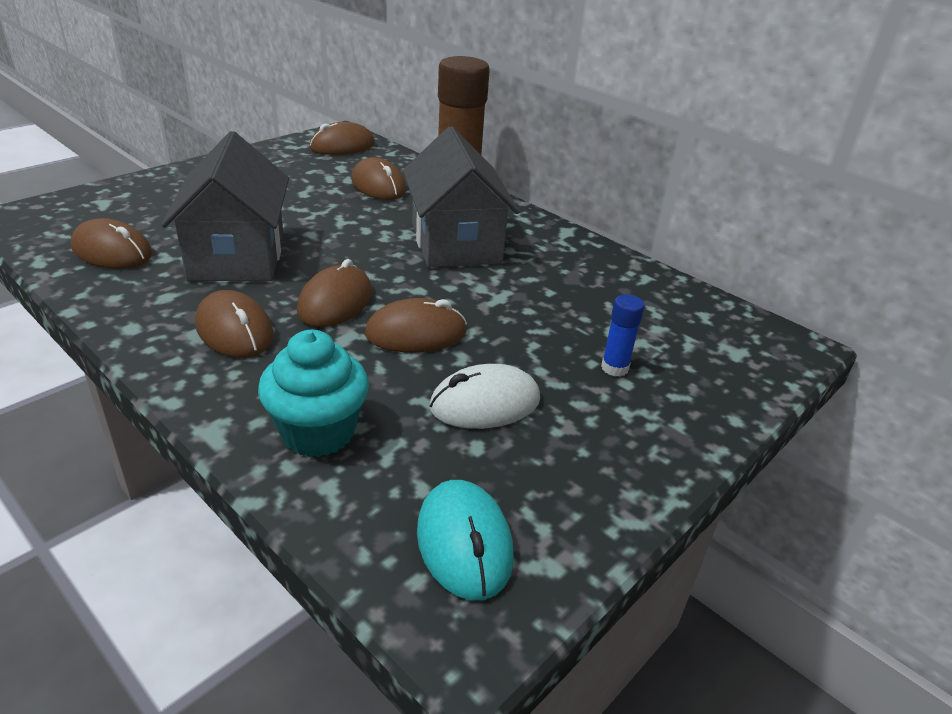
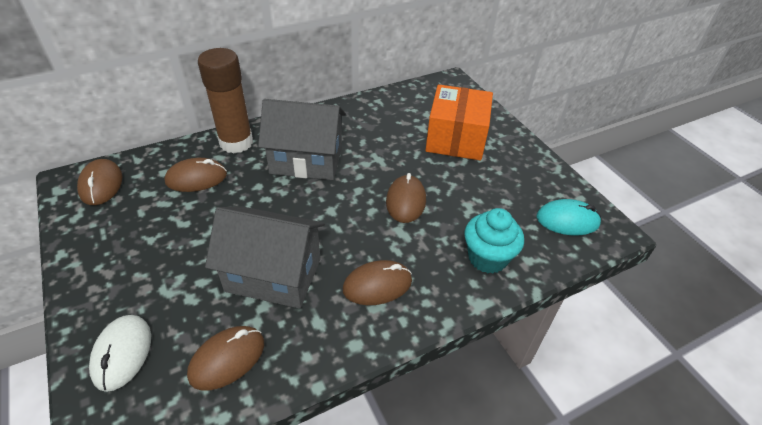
camera: 70 degrees left, 10 degrees up
(335, 302) = (359, 230): brown mouse -> none
(485, 403) = (475, 190): white mouse -> white mouse (122, 353)
(614, 368) = (456, 139): blue glue stick -> orange box

